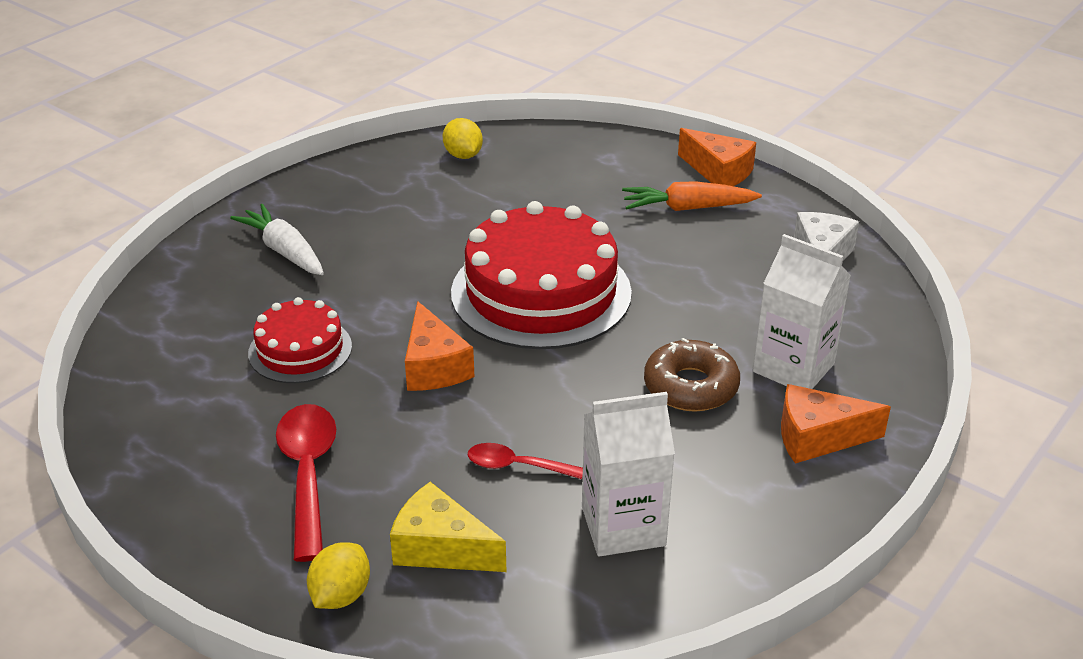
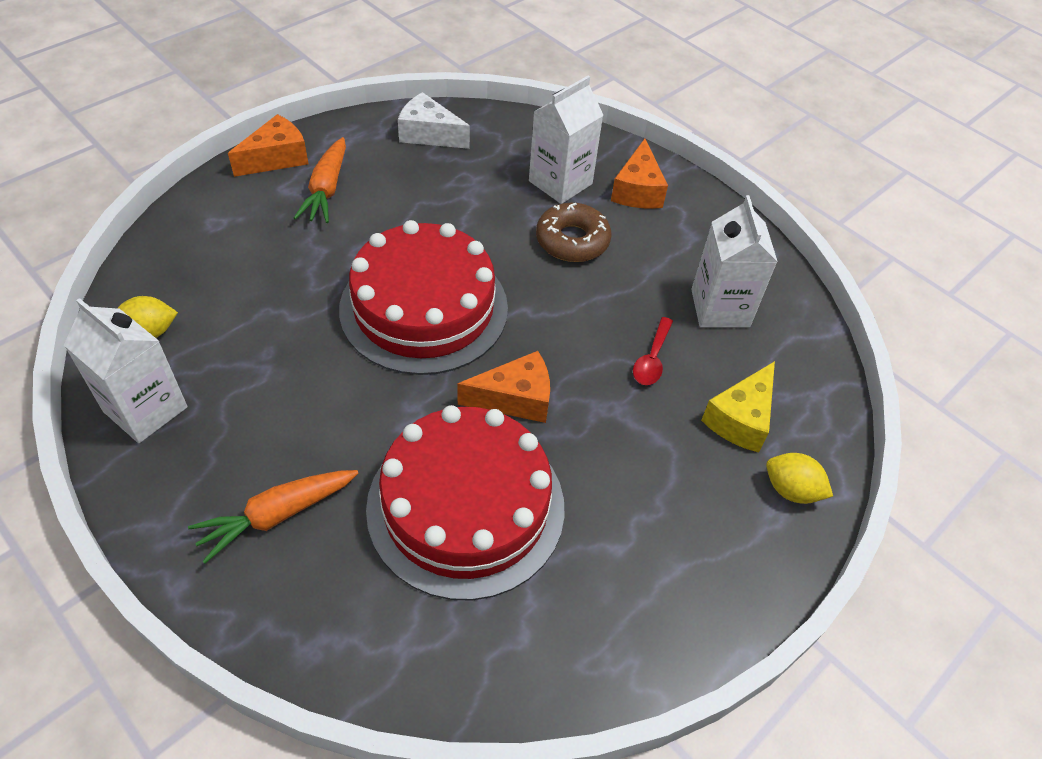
camera: 85 degrees left, 15 degrees up
(284, 251) = (277, 515): white carrot -> orange carrot
(300, 350) = (466, 506): red cake -> red cake, size x1.86
(308, 474) = (650, 507): red spoon -> none
(381, 171) = (145, 409): none -> white carton

